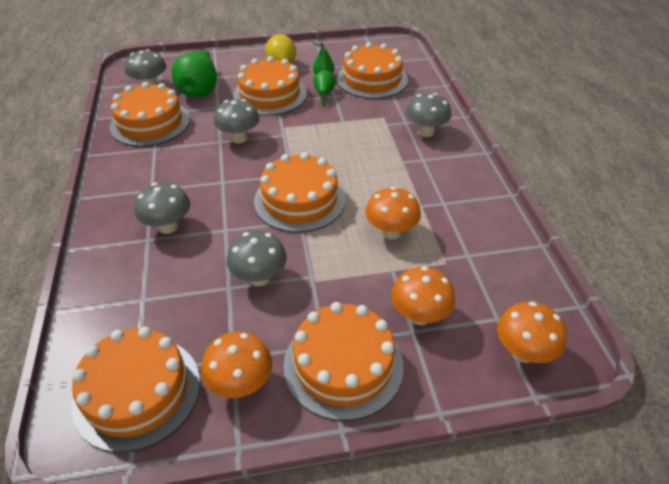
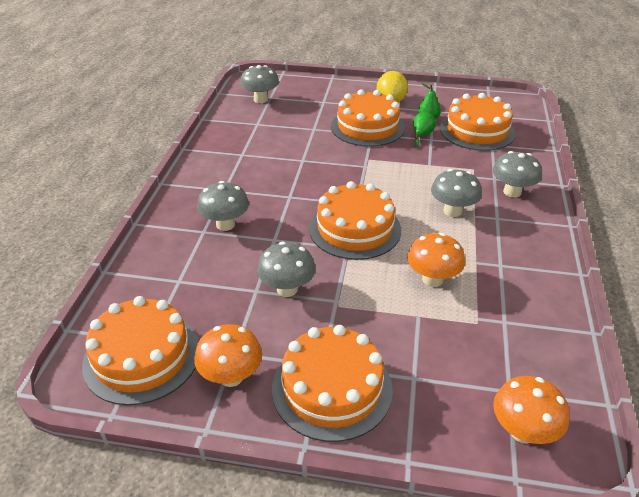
camera: 20 degrees right, 5 degrees down
(150, 123) = (247, 131): orange cake -> none
(200, 90) = (304, 111): green pear -> none
(239, 138) = (321, 161): grey mushroom -> grey mushroom (452, 211)
(419, 315) = (427, 365): orange mushroom -> none

